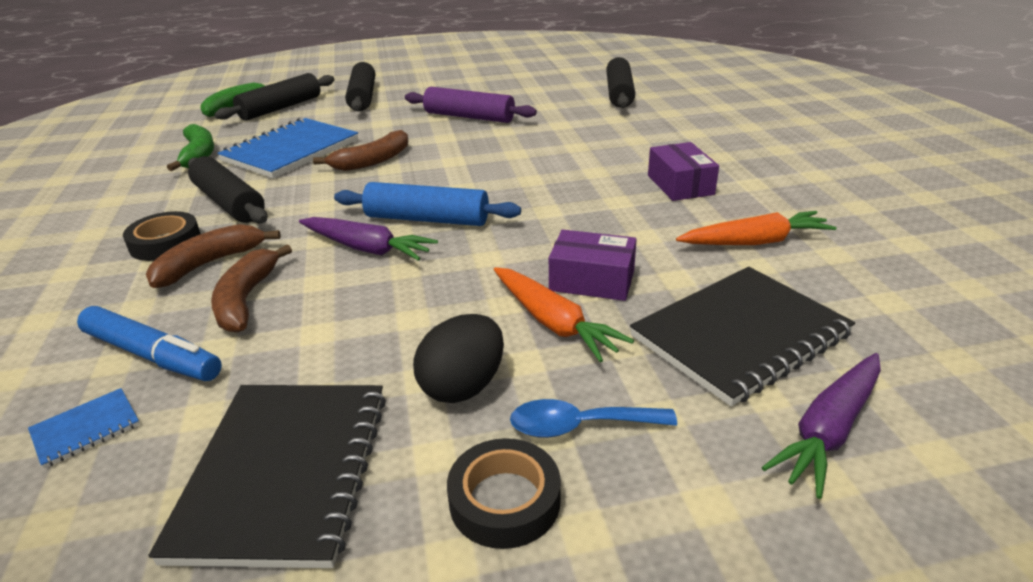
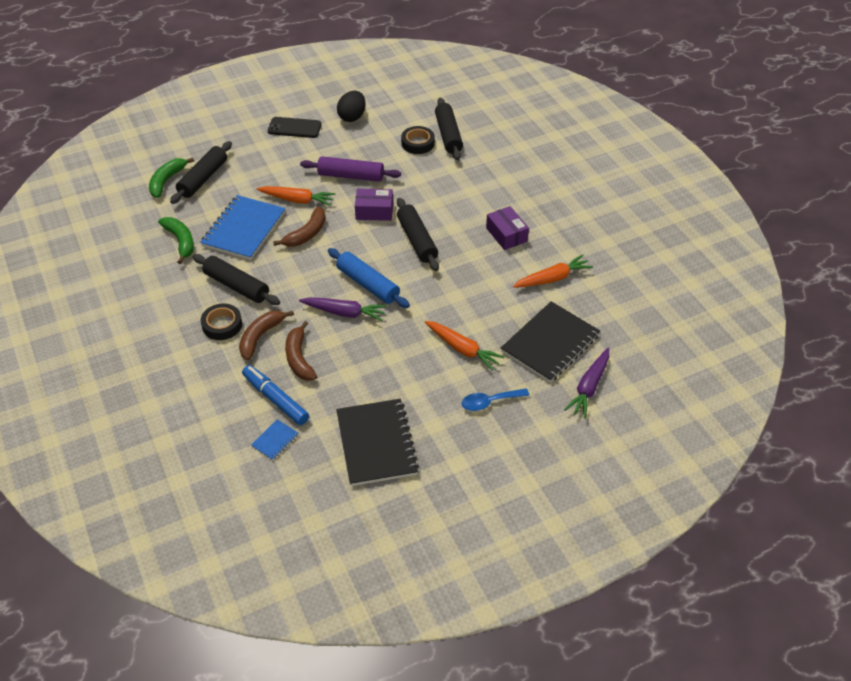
camera: 15 degrees left, 15 degrees up
(153, 355) = (275, 399): blue marker -> blue marker turned 150 degrees counterclockwise
(362, 97) = (259, 158): black rolling pin -> black rolling pin (417, 240)
(383, 131) = (297, 200): none -> orange carrot
(423, 79) = (294, 128): none -> black phone
(427, 219) = (368, 284): blue rolling pin -> blue rolling pin turned 45 degrees clockwise
(463, 386) = (433, 391): black egg -> black egg (352, 117)
(504, 500) = (469, 439): black tape -> black tape (418, 143)
(592, 280) = (474, 318): purple box -> purple box (374, 211)

